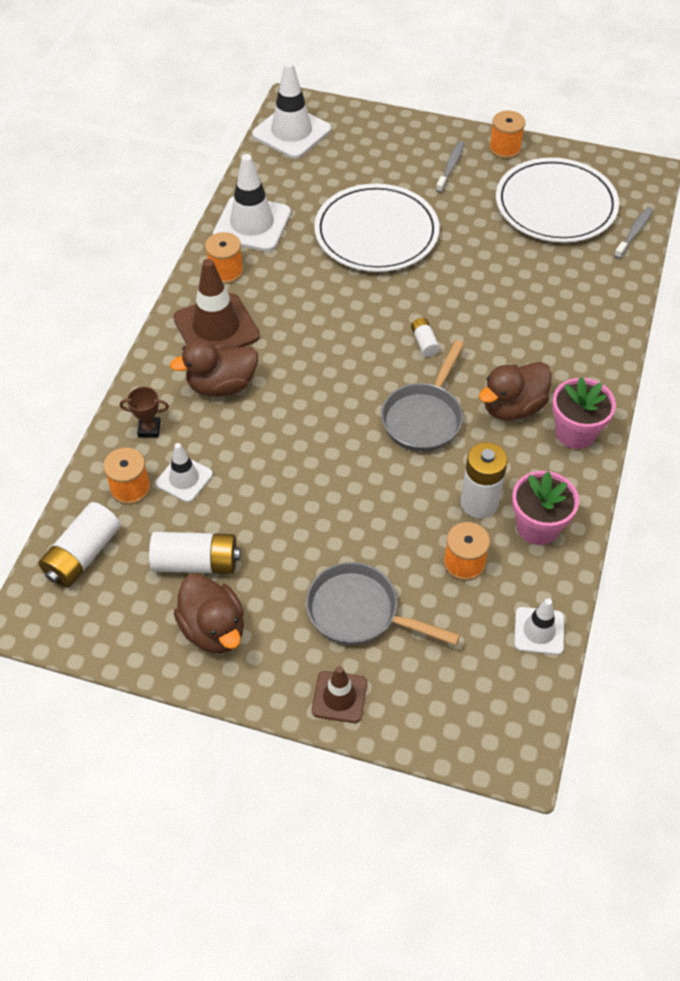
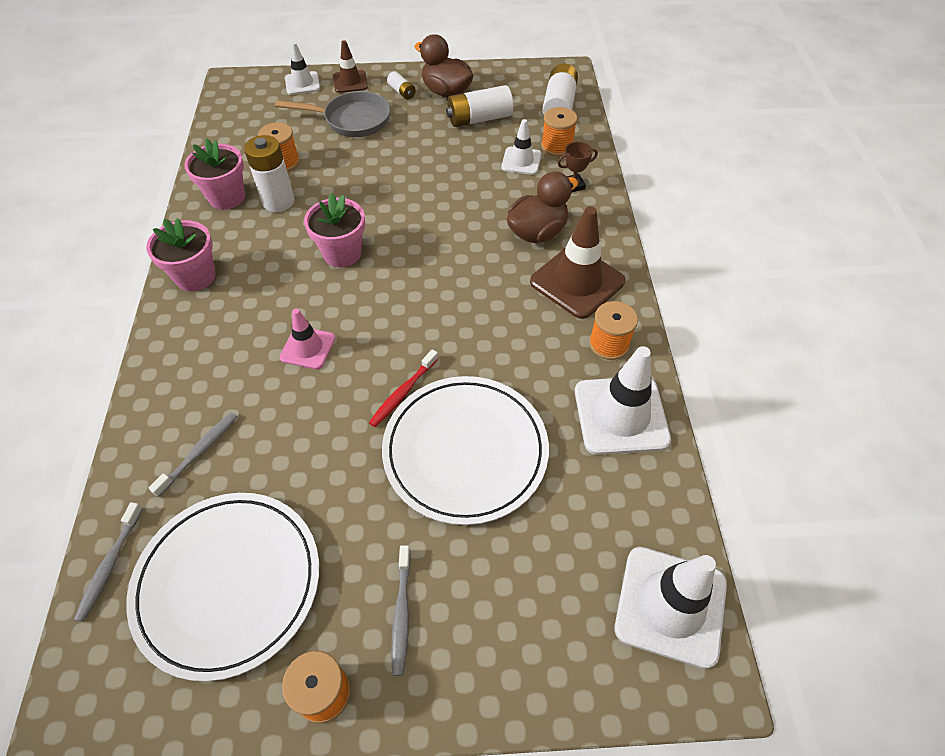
camera: 160 degrees right, 0 degrees up
(408, 280) = (403, 393): none -> red toothbrush
(424, 342) = (362, 324): white battery -> white battery (402, 92)
(424, 417) = (342, 253): grey pan -> pink flower pot
(477, 335) = (308, 348): none -> pink traffic cone
(512, 407) = (259, 284): brown duck -> none
(539, 631) = (221, 138): white traffic cone -> white traffic cone (302, 83)
(573, 281) = (199, 452): none -> grey toothbrush

